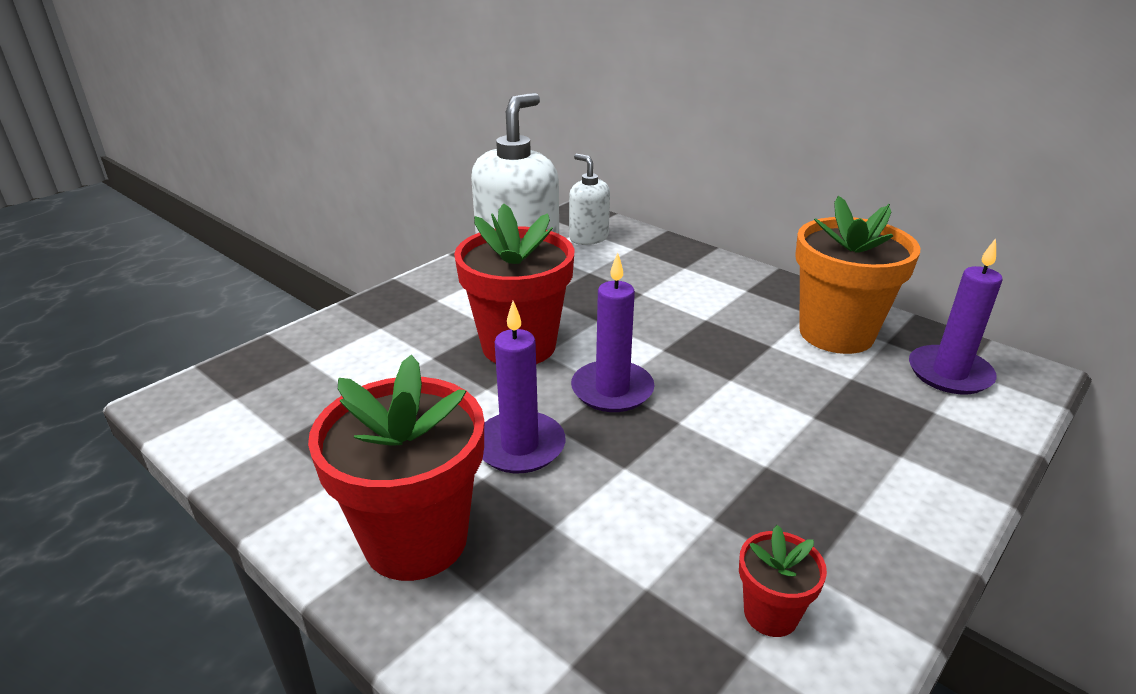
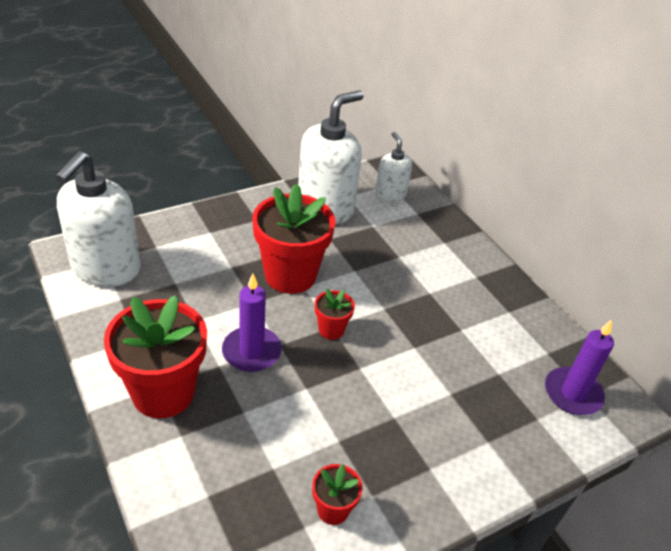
camera: 15 degrees right, 10 degrees up
(244, 406) = (105, 268): none -> white soap dispenser
(612, 390) = (331, 330): purple candle -> red flower pot
(836, 333) = (515, 335): orange flower pot -> none

